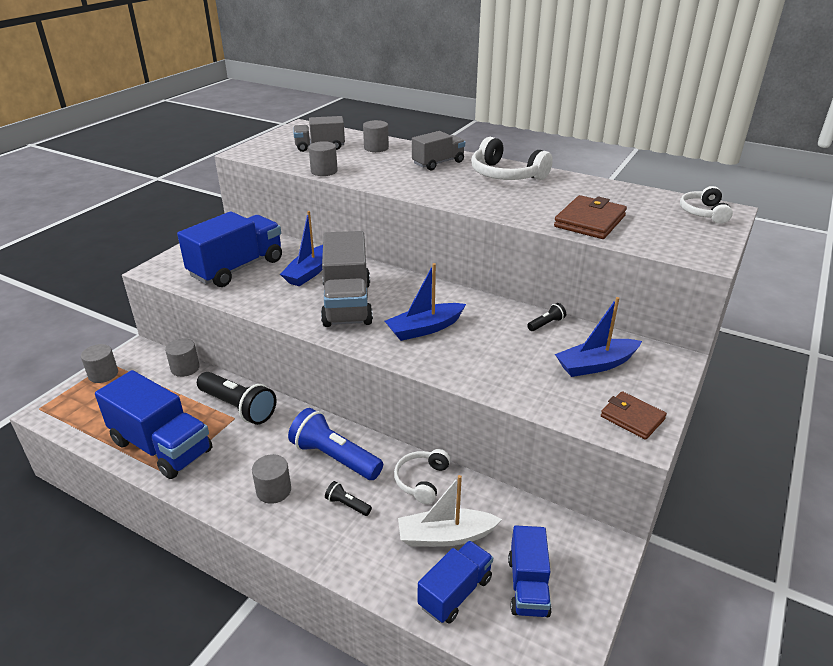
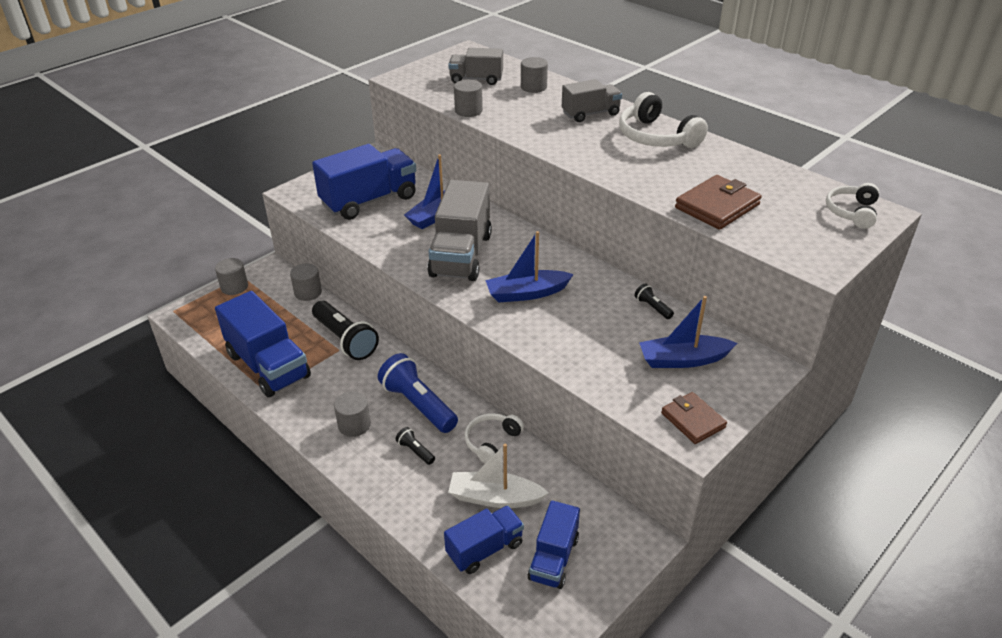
camera: 15 degrees right, 5 degrees up
(546, 324) = (652, 307): black flashlight -> black flashlight turned 105 degrees counterclockwise

